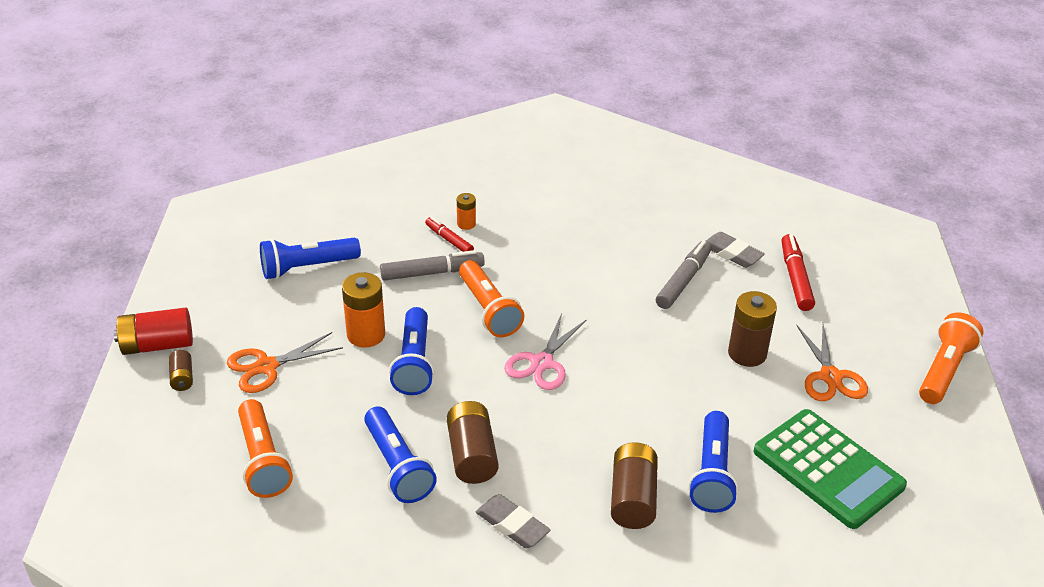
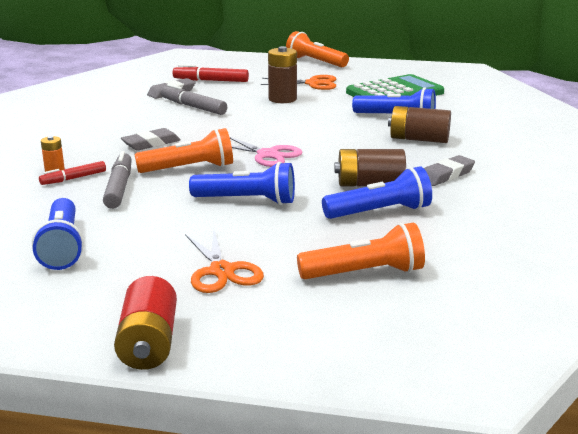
camera: 80 degrees left, 15 degrees down
(182, 378) = (220, 323): brown battery -> none
(366, 334) = (195, 220): orange battery -> none
(552, 270) = (151, 144): none -> grey eraser

